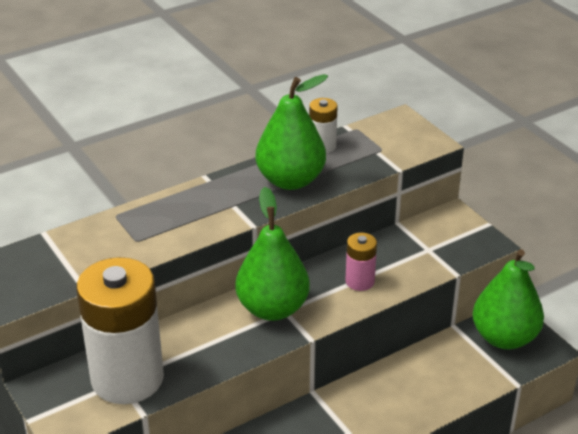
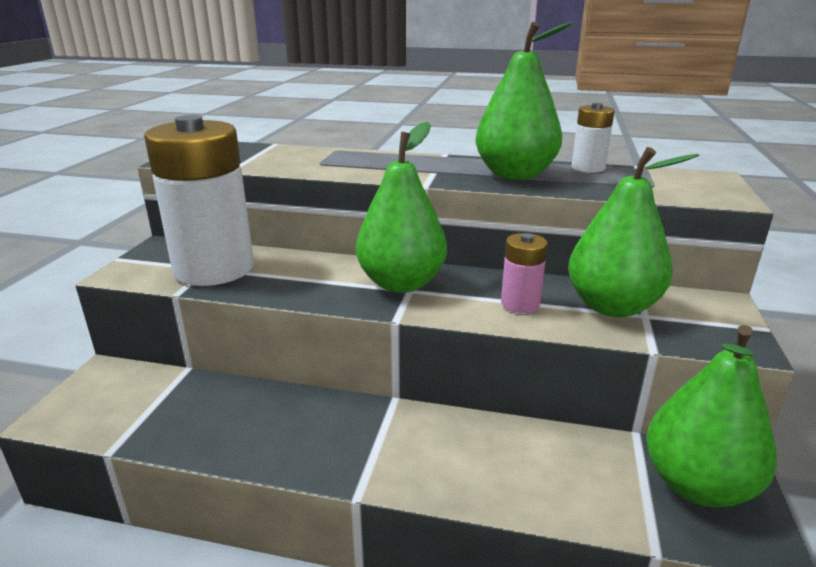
camera: 45 degrees right, 10 degrees down
(407, 253) = (612, 306): none -> green pear

